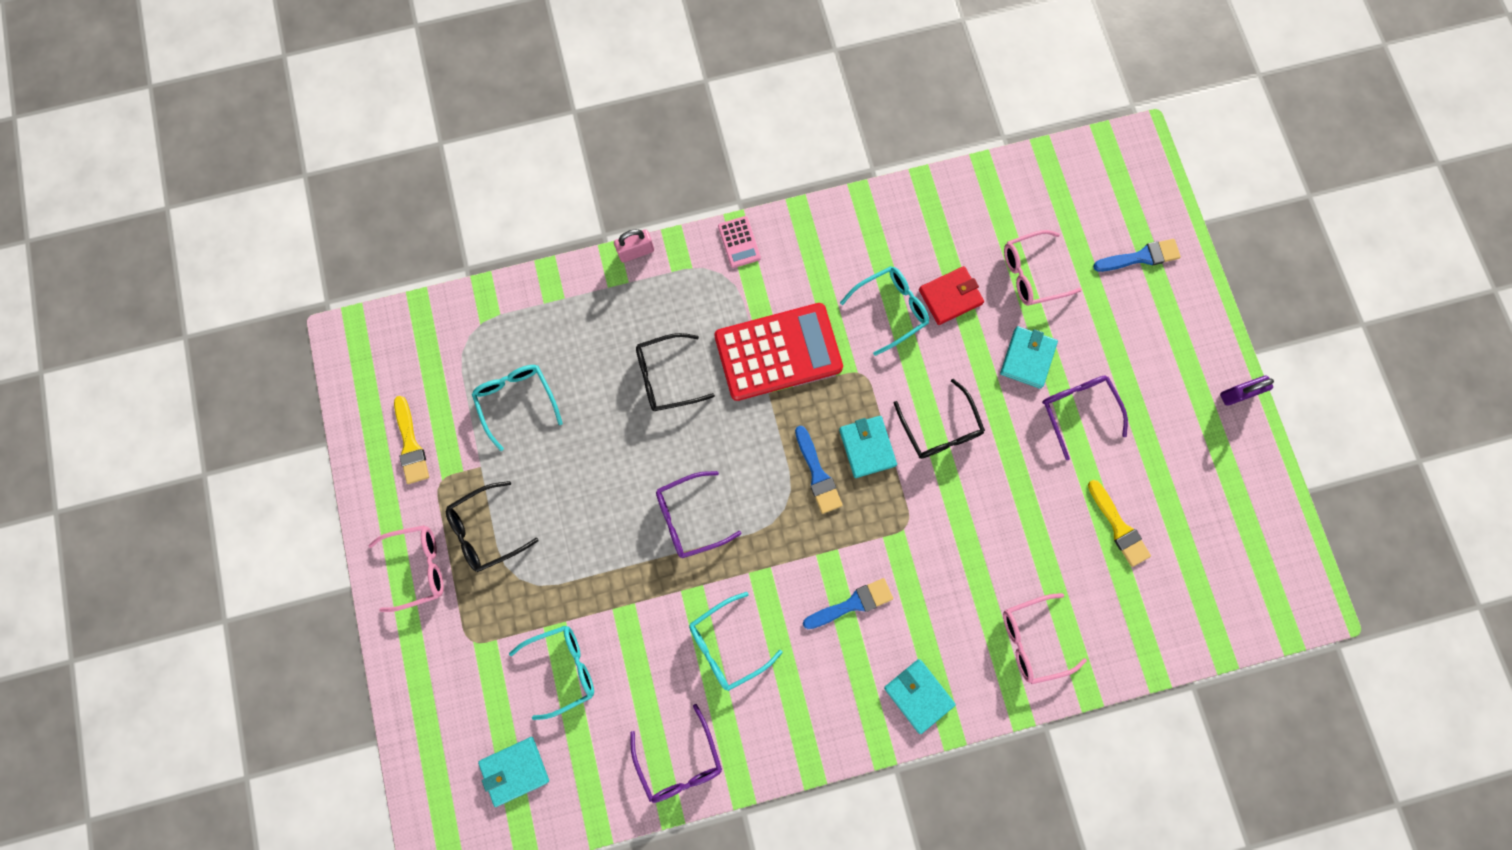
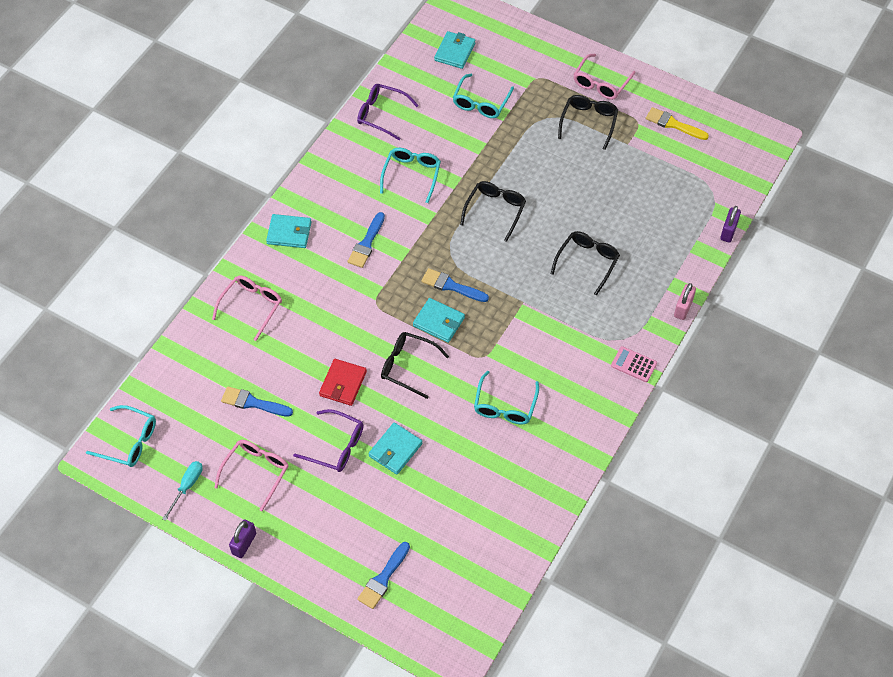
camera: 135 degrees right, 20 degrees down
(506, 284) = (728, 231): none -> purple padlock
(517, 401) = (648, 185): turquoise glasses -> turquoise glasses (129, 442)
(689, 517) = (495, 210): purple glasses -> black glasses
(778, 352) = (542, 326): red calculator -> none
(950, 297) = (477, 444): red wallet -> red wallet (343, 384)
(1027, 358) = (395, 450): turquoise wallet -> turquoise wallet turned 60 degrees clockwise
(1031, 273) = (442, 504): pink glasses -> pink glasses (256, 472)
(1118, 527) = (253, 403): yellow brush -> blue brush
(1248, 496) = (187, 486): none -> turquoise screwdriver

